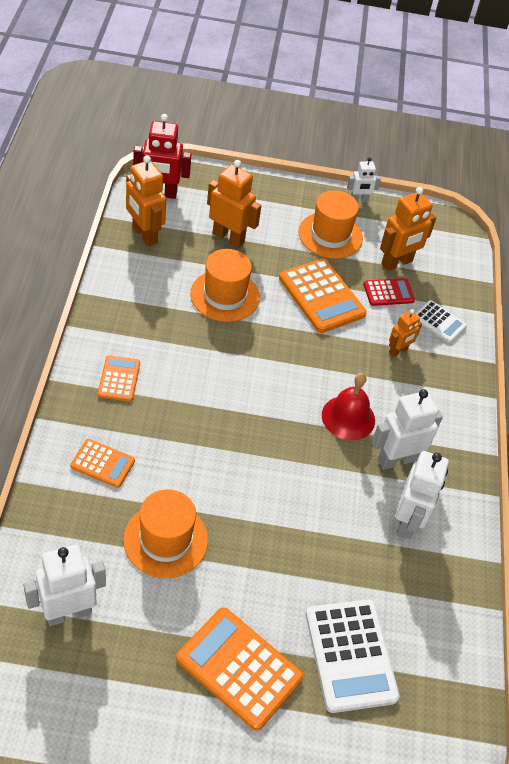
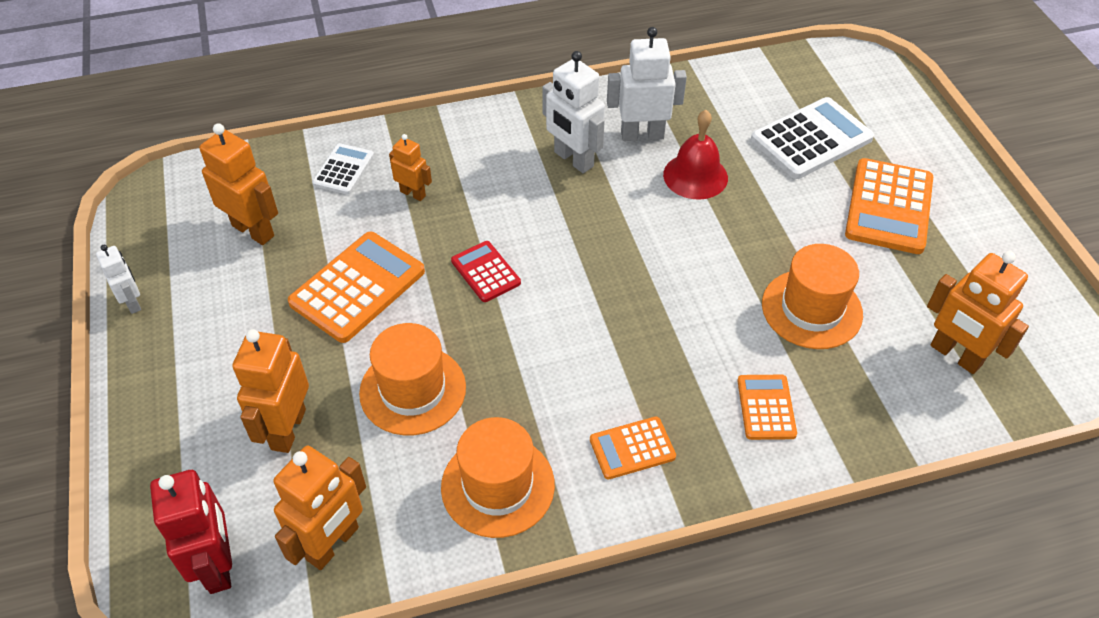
camera: 105 degrees left, 0 degrees up
(68, 612) = (955, 355): white robot -> orange robot
(330, 235) = (227, 312): orange hat -> orange hat (497, 486)
(348, 417) = (542, 210): red bell -> red bell (695, 176)
(388, 292) = (315, 225): red calculator -> red calculator (485, 272)

